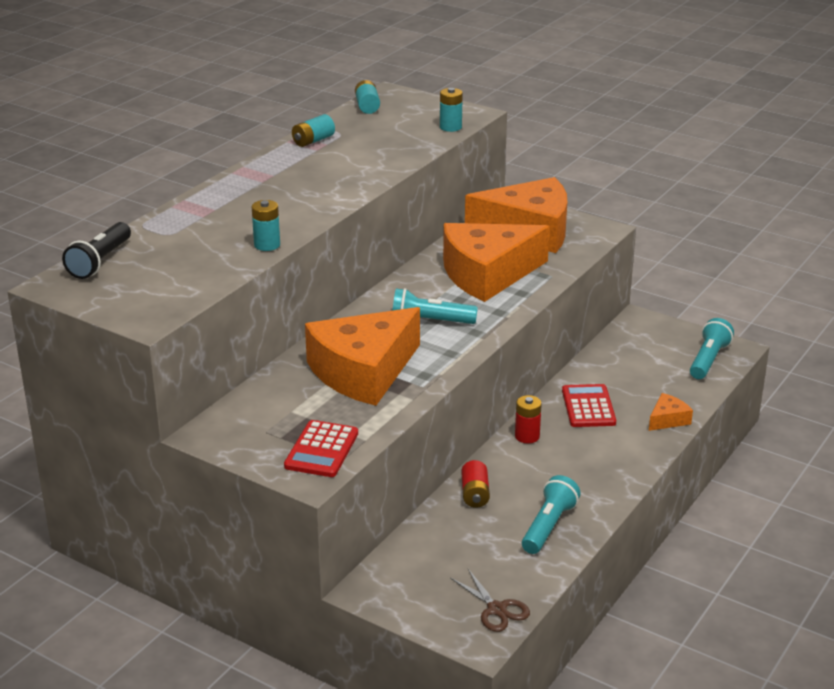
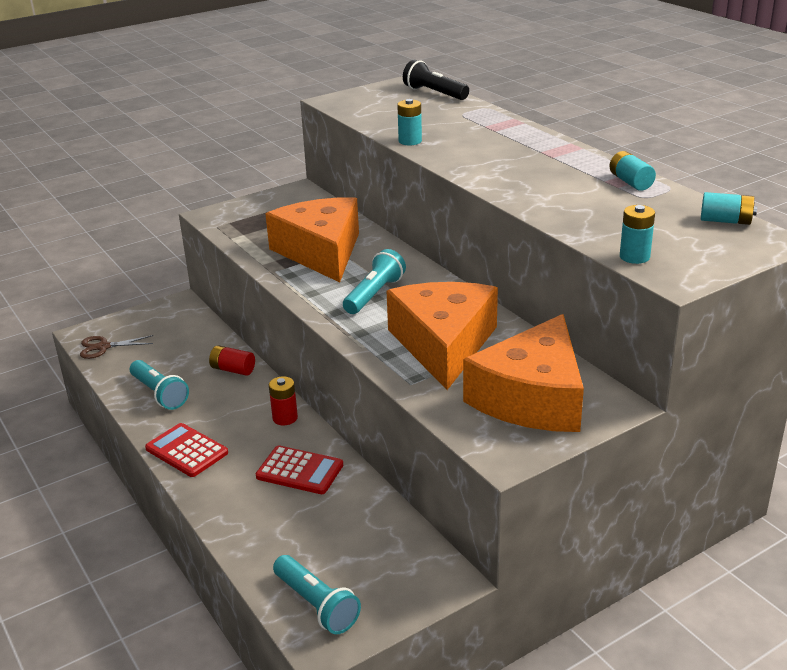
camera: 115 degrees right, 0 degrees up
(321, 450) = (237, 222): red calculator -> red calculator (187, 451)
(667, 419) = (233, 519): orange cheese -> none

